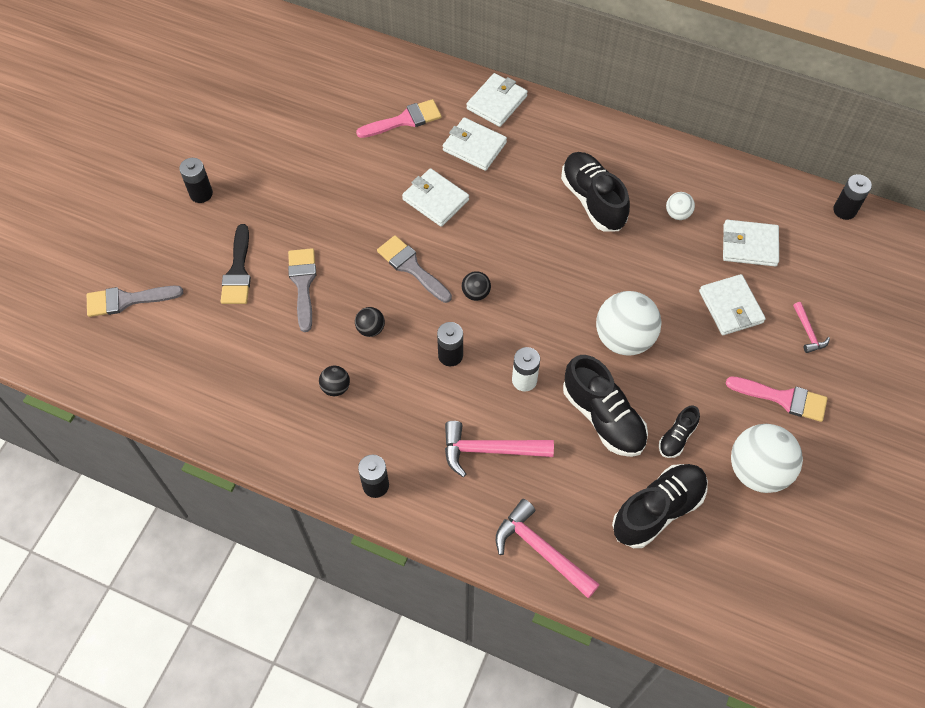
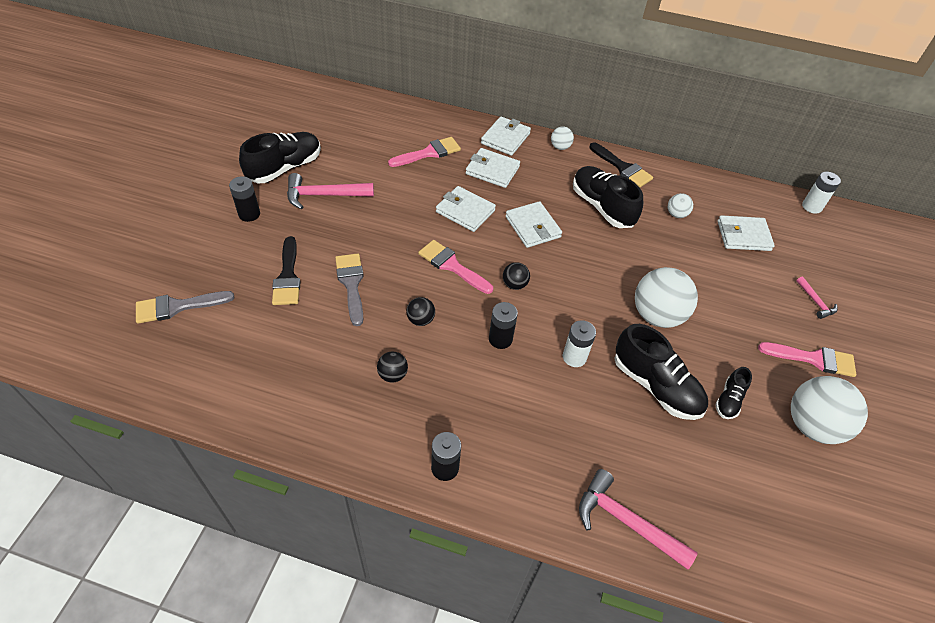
camera: 10 degrees left, 10 degrees down
(411, 267) = (452, 266): grey brush -> pink brush
(490, 450) = (554, 424): pink hammer -> pink hammer (324, 195)
(560, 117) = (560, 147): none -> white ball
(628, 148) = (622, 167): none -> black brush
(658, 510) = (730, 471): black shoe -> black shoe (285, 168)
(730, 307) = (743, 285): white wallet -> white wallet (532, 227)
(844, 210) = (811, 206): black battery -> white battery

